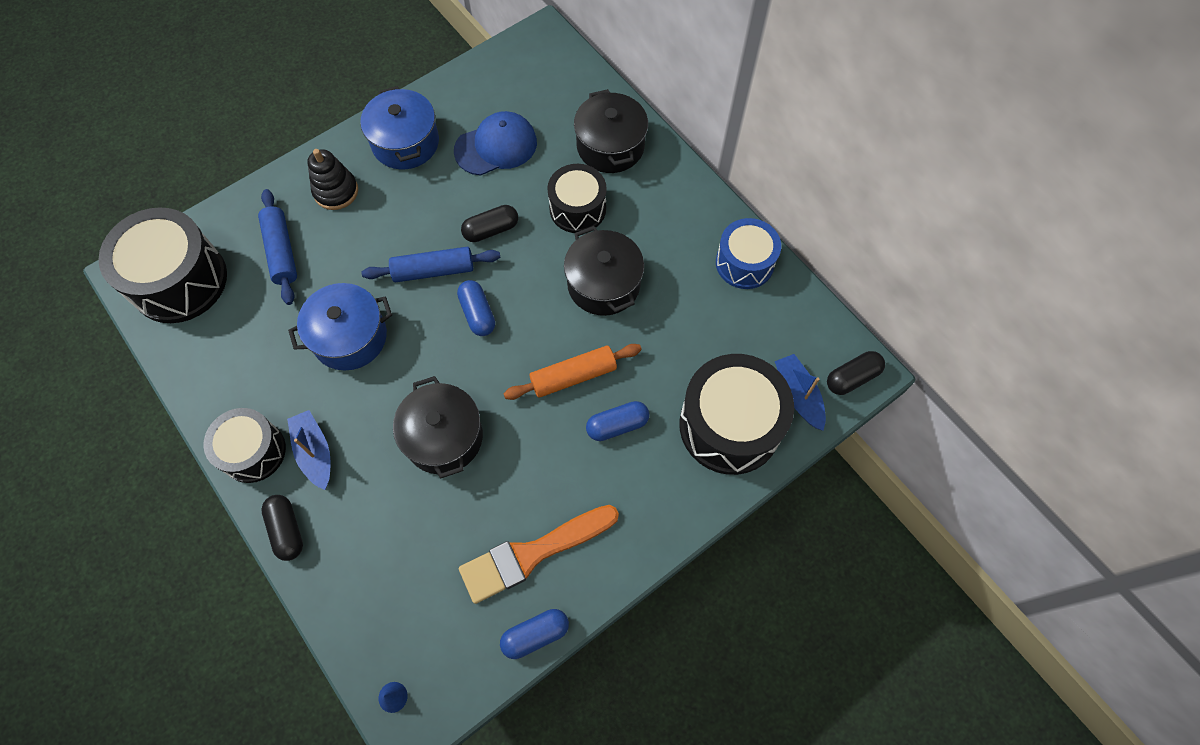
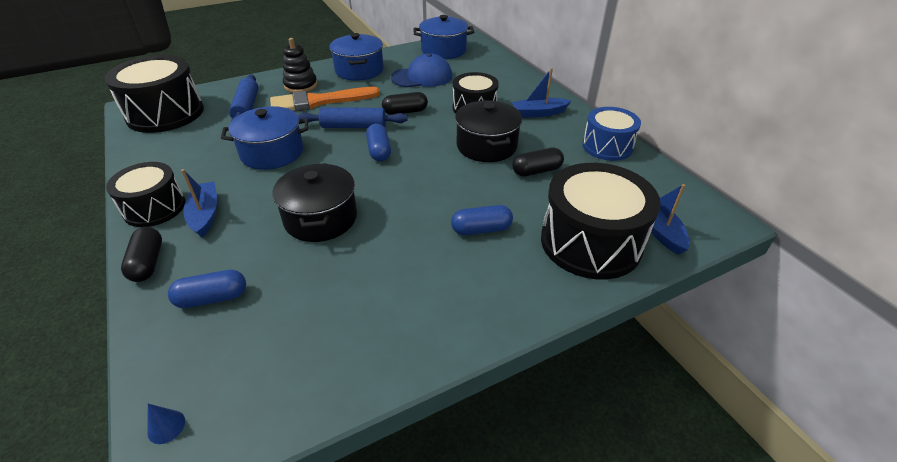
camera: 10 degrees right, 25 degrees down
(513, 74) = (443, 50): none -> blue pot
(532, 553) = (373, 314): orange brush -> orange brush (319, 101)
(535, 635) = (352, 389): blue capsule -> blue capsule (212, 298)
(573, 376) = (448, 194): orange rolling pin -> none
(610, 146) = (505, 83): black pot -> none
(659, 207) = (539, 113): none -> blue boat
(852, 378) = (712, 224): black capsule -> black capsule (536, 171)

